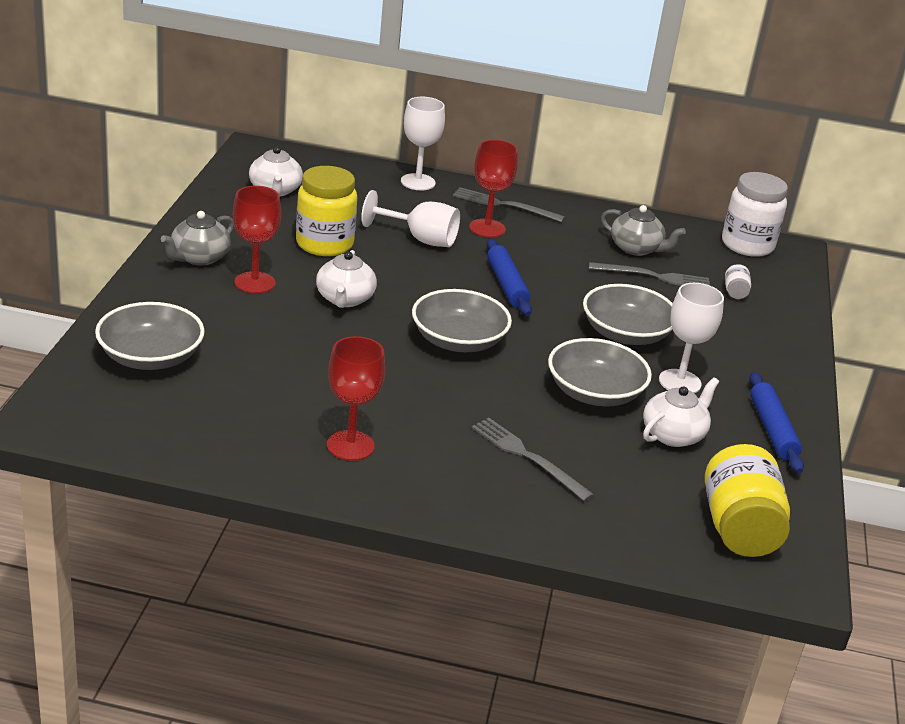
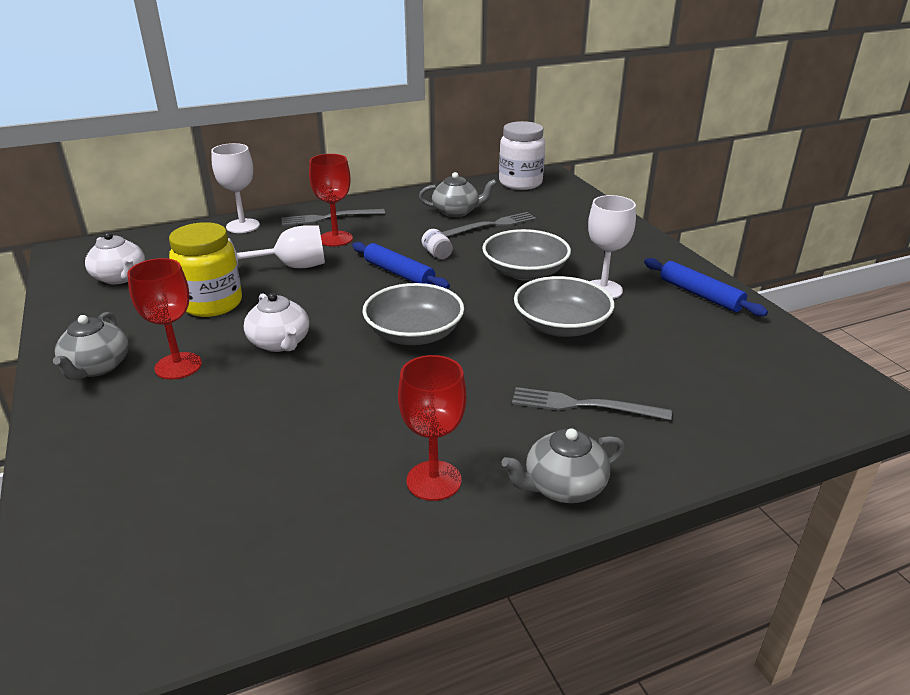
camera: 30 degrees left, 0 degrees up
(150, 357) = (133, 497): grey bowl -> none
(437, 496) = (563, 486): none -> grey teapot
(673, 434) = (651, 330): white teapot -> none
(735, 292) = (553, 214): white jar -> white jar (437, 254)
(739, 528) = (786, 379): yellow jar -> none

